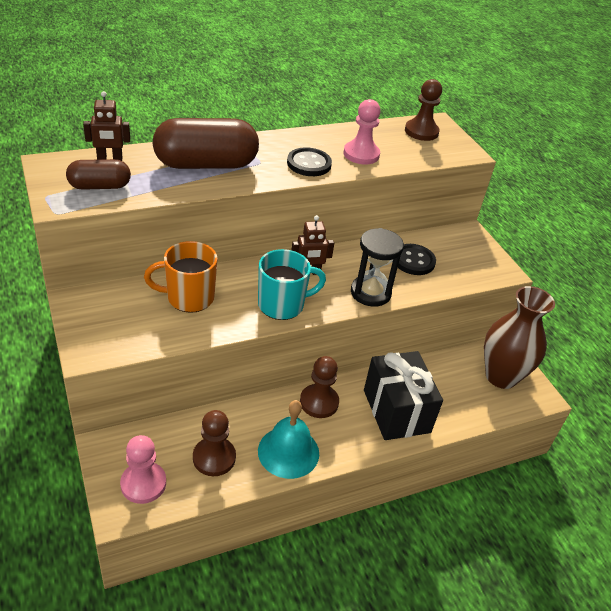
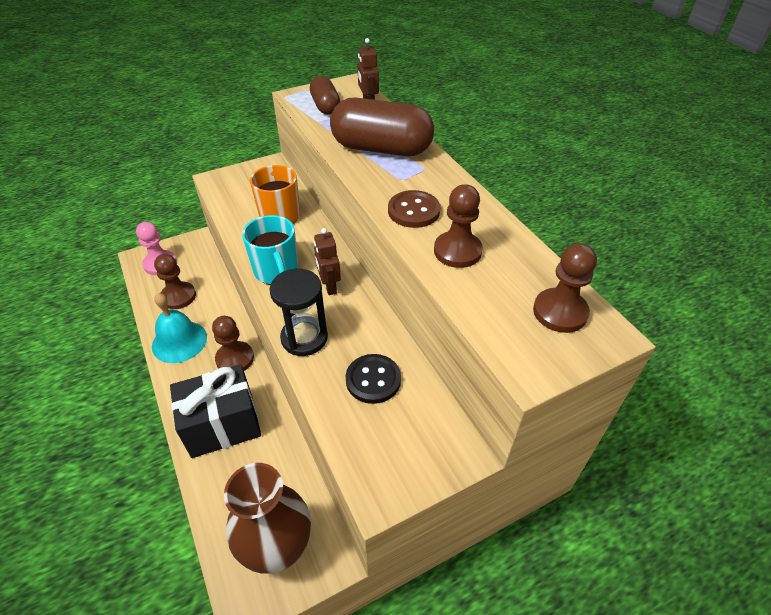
camera: 90 degrees right, 5 degrees up
(206, 164) = (381, 149): brown capsule -> brown capsule turned 60 degrees counterclockwise
(309, 164) = (413, 211): black button -> brown button
(361, 154) = (457, 251): pink pawn -> brown pawn

